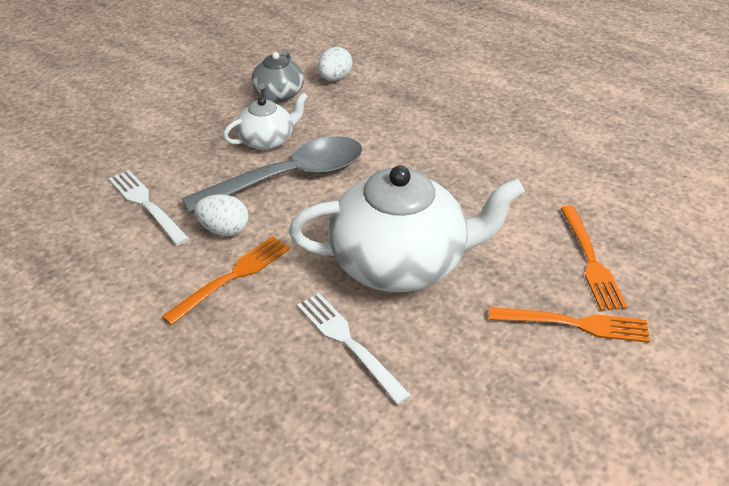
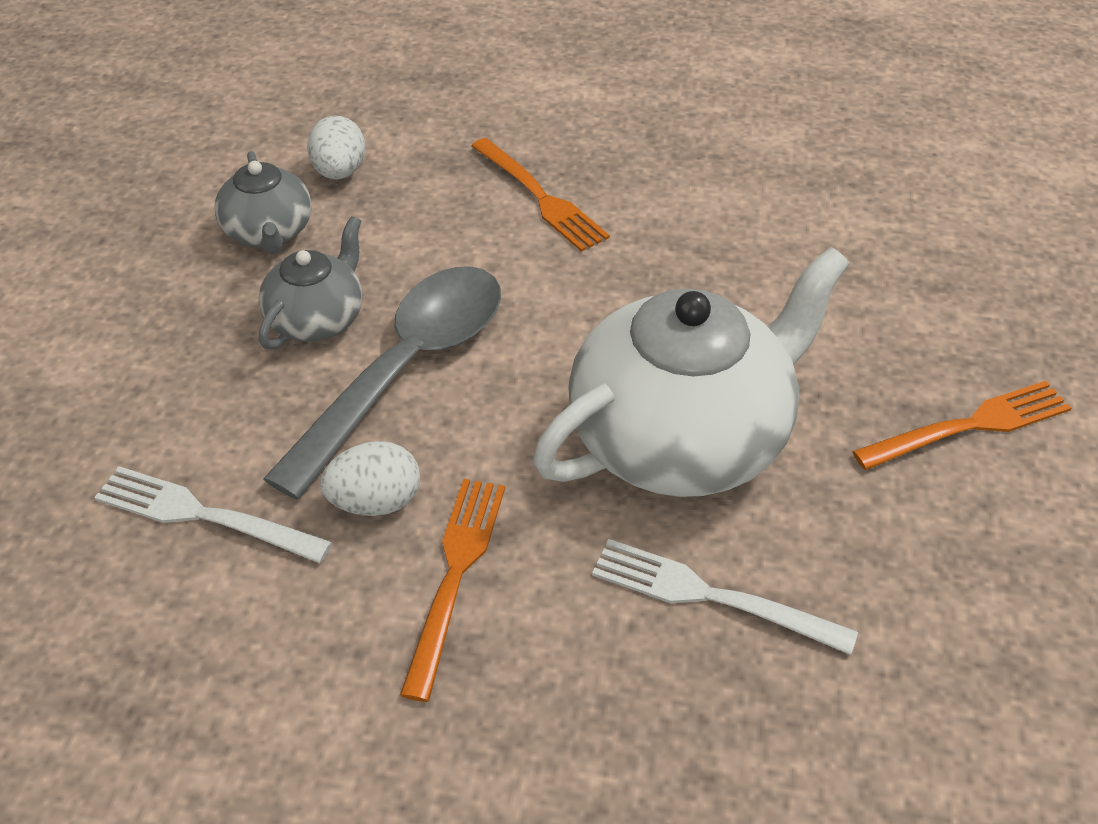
camera: 30 degrees left, 5 degrees up
(267, 140) = (317, 319): white teapot -> grey teapot
(591, 261) = (919, 325): orange fork -> orange fork (541, 198)

